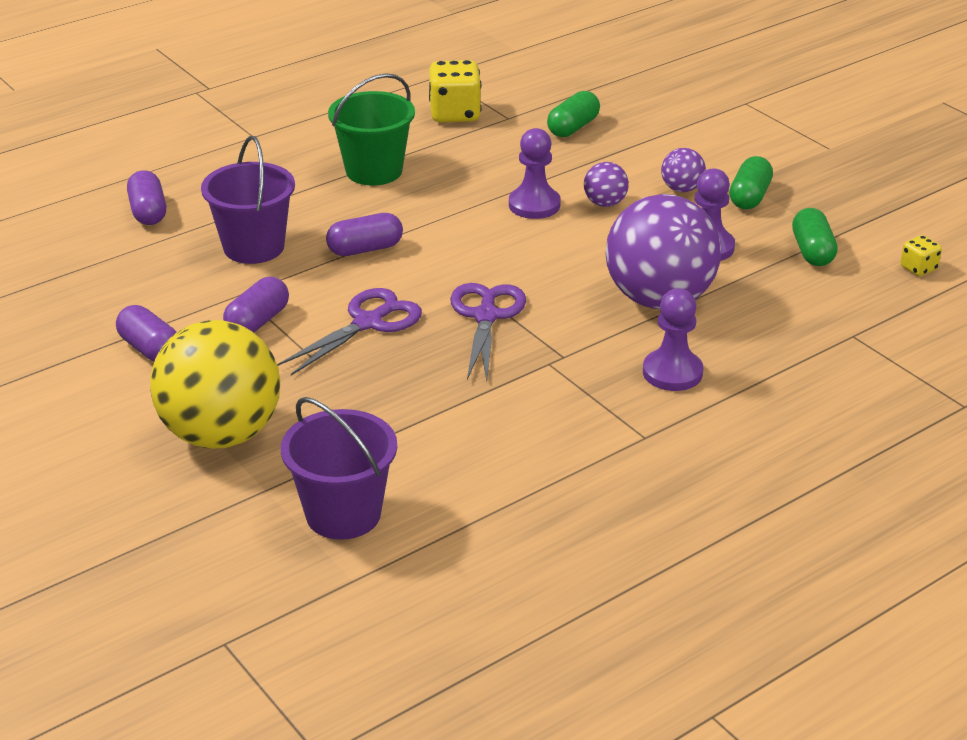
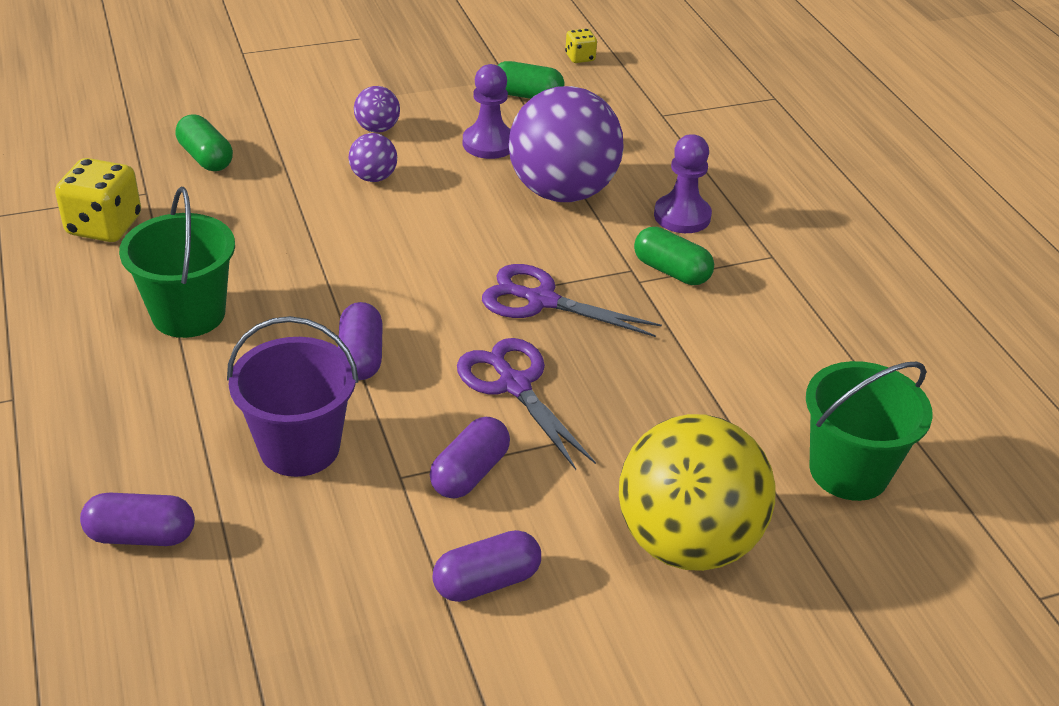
camera: 75 degrees left, 5 degrees up
(257, 321) = (470, 473): purple capsule -> purple capsule turned 75 degrees clockwise
(343, 514) = (849, 471): purple bucket -> green bucket
(534, 205) = (346, 220): purple pawn -> none
(749, 197) = (417, 99): green capsule -> green capsule (671, 271)

